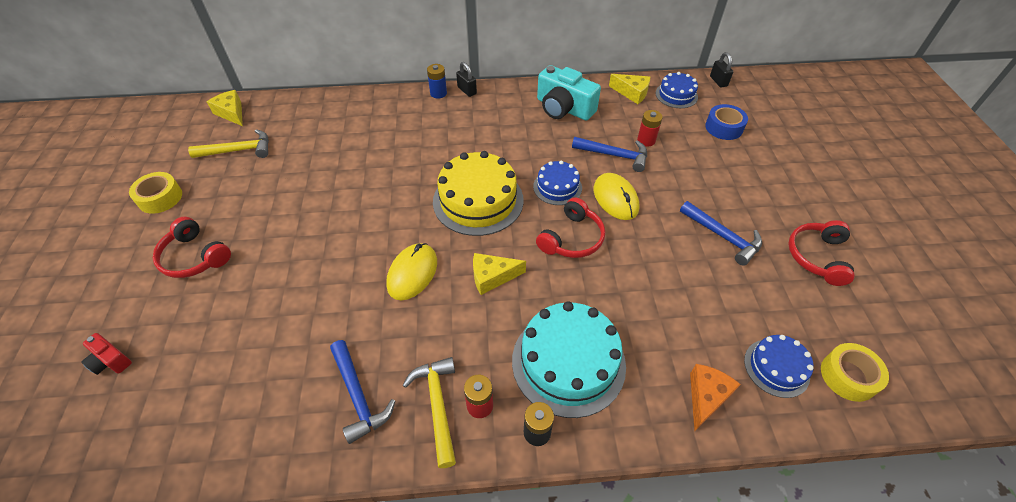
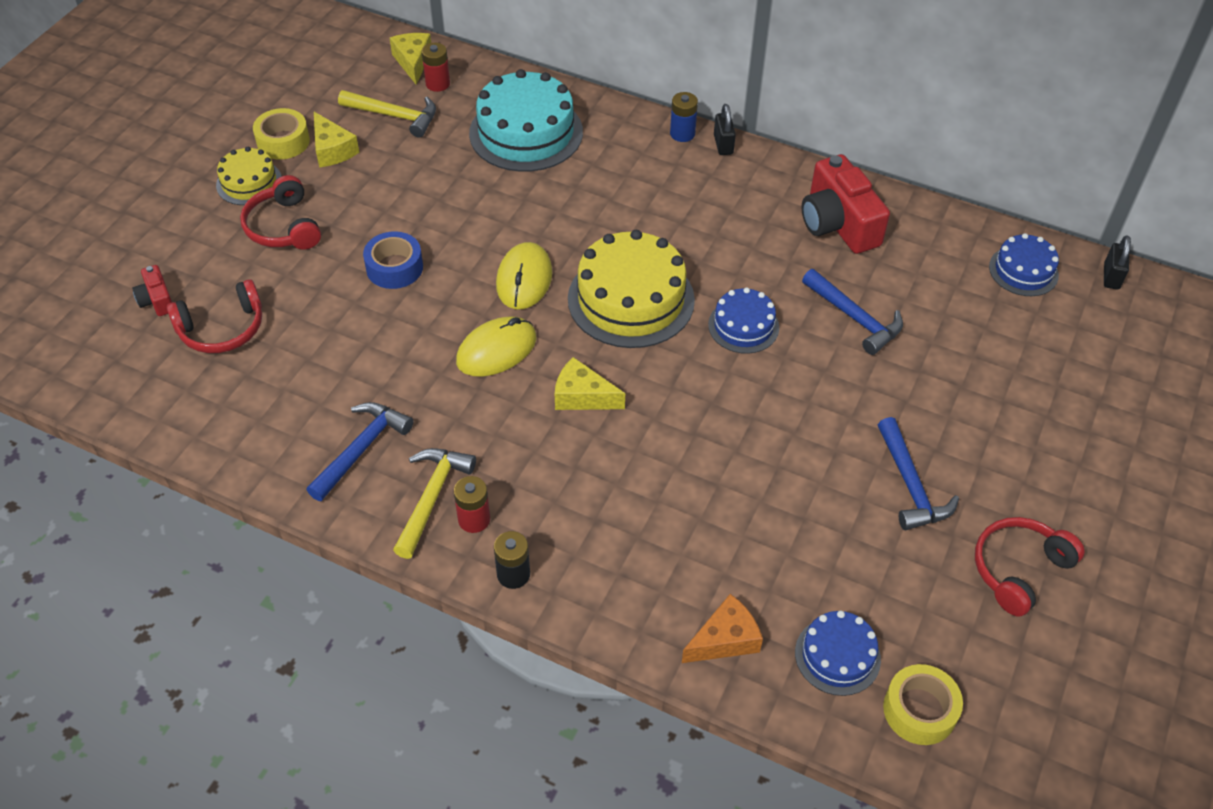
camera: 30 degrees right, 0 degrees up
(147, 237) = (249, 182): none -> yellow cake
(358, 396) = (361, 449): blue hammer -> blue hammer turned 150 degrees counterclockwise
(564, 108) = (838, 223): turquoise camera -> red camera
(568, 362) = (599, 526): turquoise cake -> turquoise cake (526, 132)
(572, 238) = (711, 397): red headphones -> red headphones (222, 329)
(615, 198) = (807, 374): yellow mouse -> yellow mouse (524, 279)
(632, 93) = (957, 241): yellow cheese -> yellow cheese (332, 150)
(646, 140) = (918, 317): red battery -> red battery (438, 84)
(724, 127) = (1052, 347): blue tape -> blue tape (394, 268)

